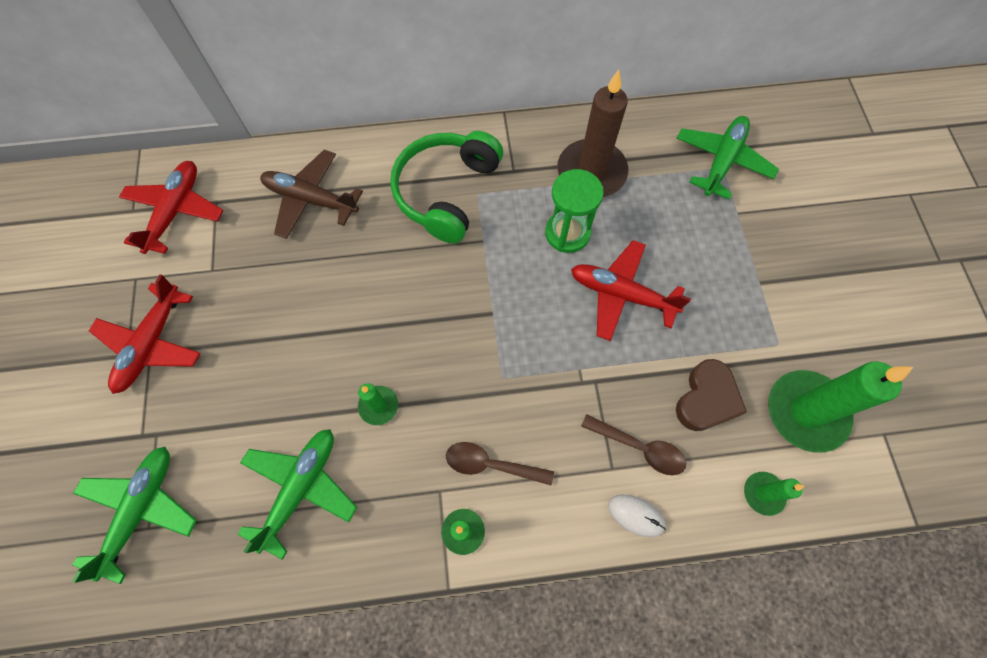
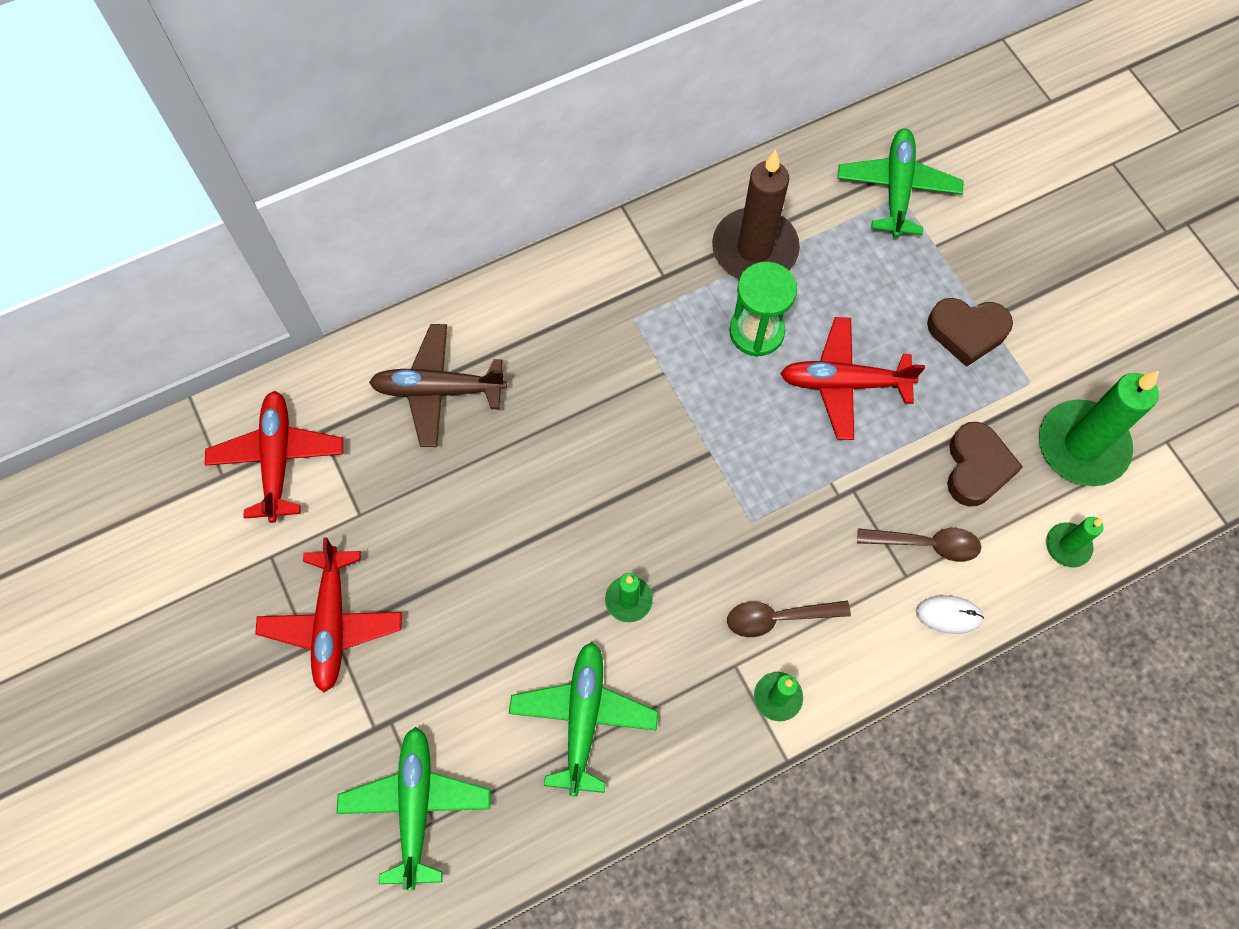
camera: 20 degrees left, 0 degrees up
(446, 192) = (595, 328): green headphones -> none
(738, 287) = (966, 332): none -> brown heart

